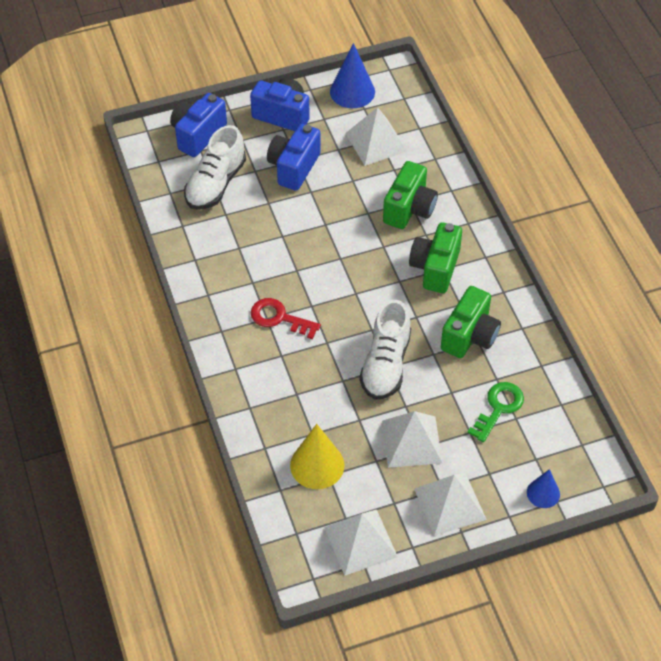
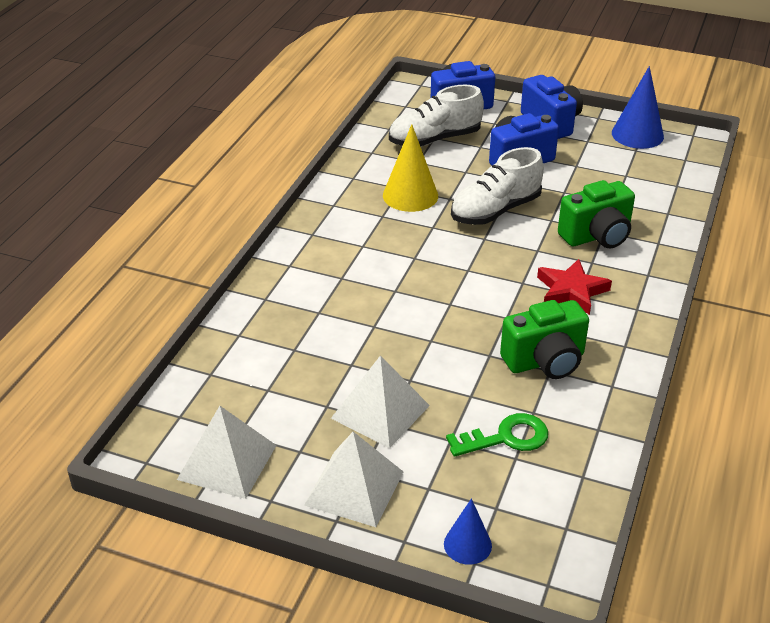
camera: 40 degrees right, 15 degrees down
(279, 318) = (374, 251): red key -> none
(317, 465) = (267, 375): yellow cone -> yellow cone (410, 195)
(376, 142) = (620, 176): white pyramid -> none
(385, 364) = (430, 336): white shoe -> white shoe (495, 210)
(435, 268) = (571, 291): green camera -> red star

